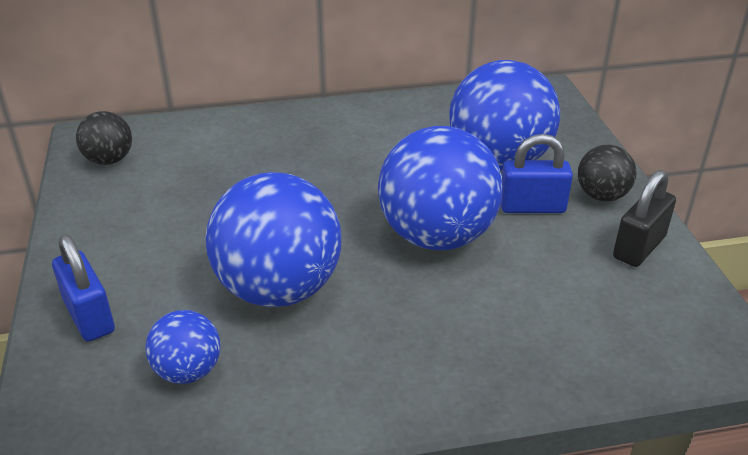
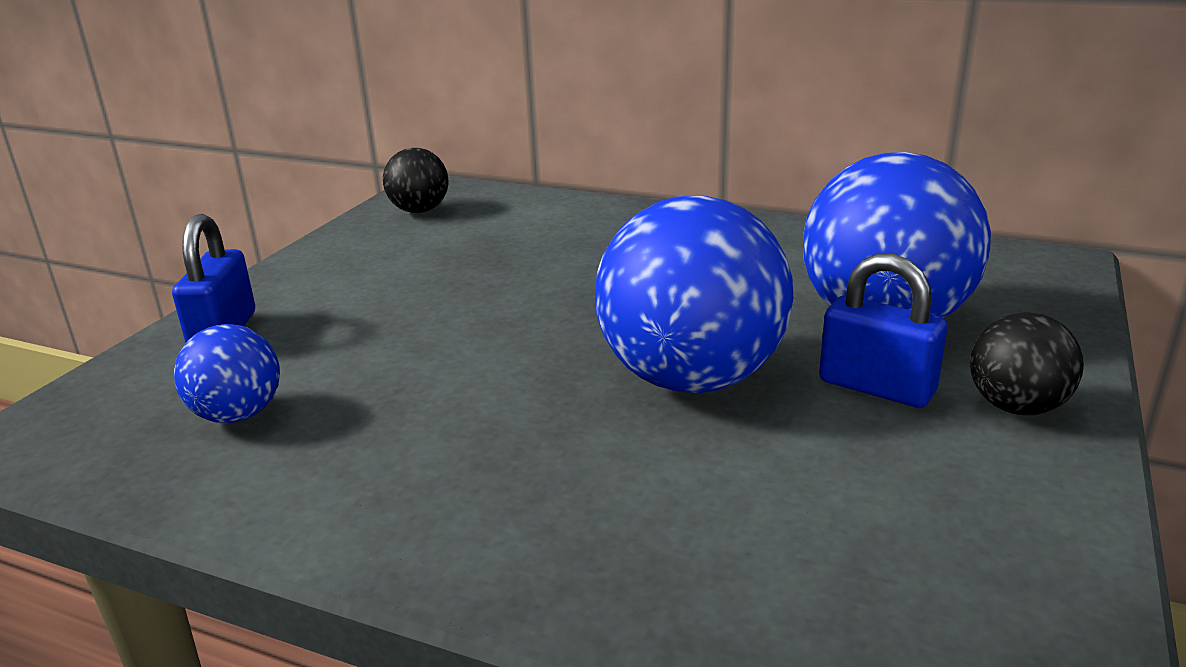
camera: 35 degrees right, 10 degrees down
(279, 289) = (430, 371): blue ball -> none
(639, 247) = (1014, 495): black padlock -> none

